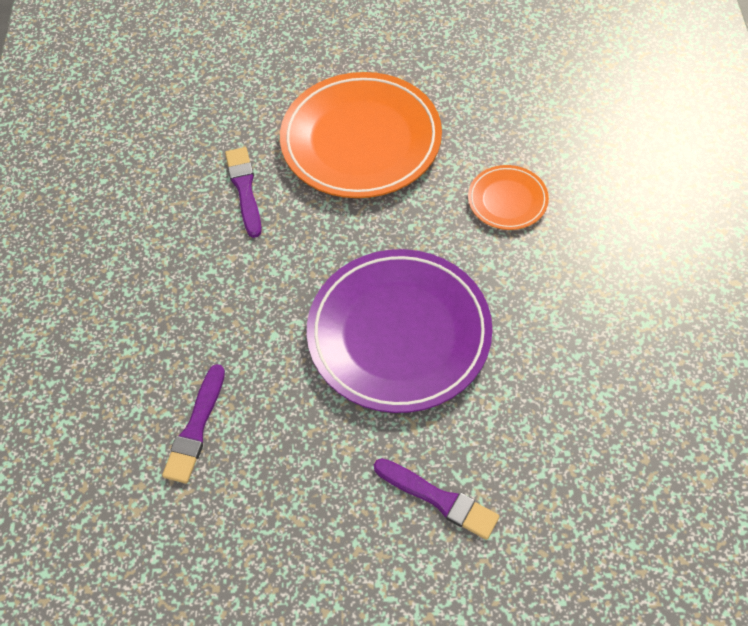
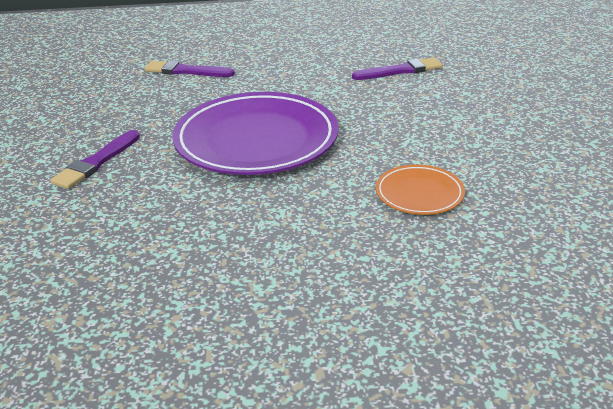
camera: 85 degrees right, 25 degrees down
(361, 140) = (472, 114): orange plate -> none

